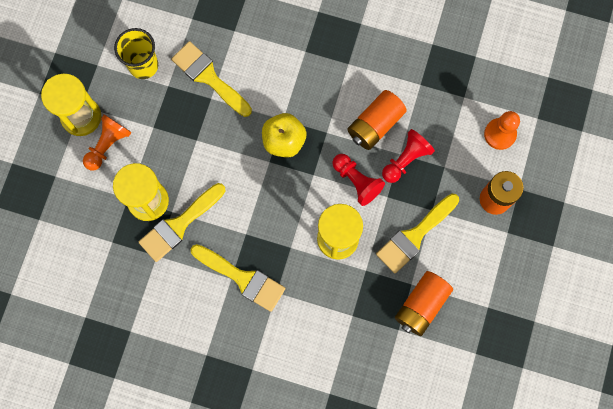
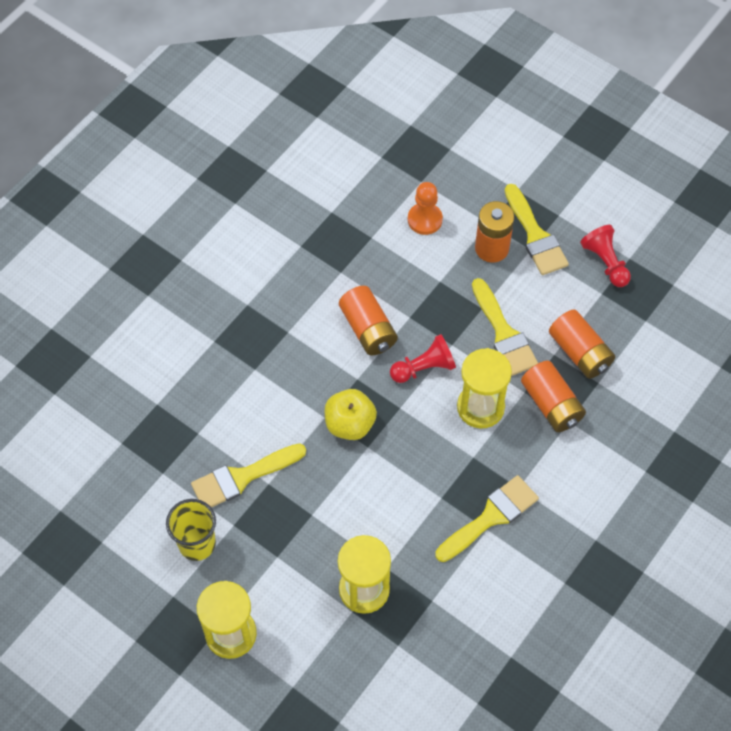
camera: 70 degrees left, 15 degrees down
(108, 145) = (279, 614): orange pawn -> none
(179, 225) = (405, 564): yellow brush -> yellow brush (535, 236)
(362, 296) = (551, 404): none -> orange battery
(406, 159) = (418, 313): red pawn -> red pawn (605, 262)

